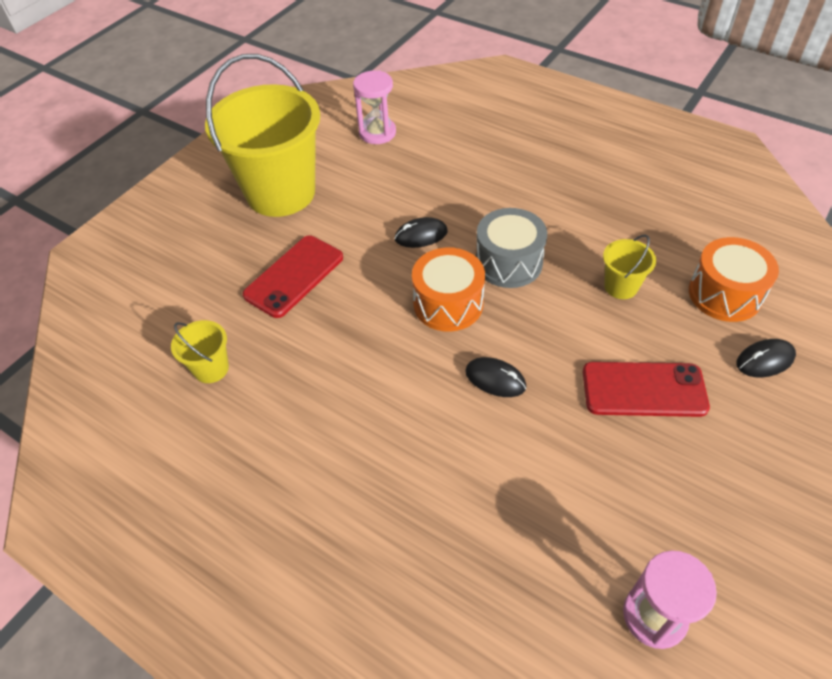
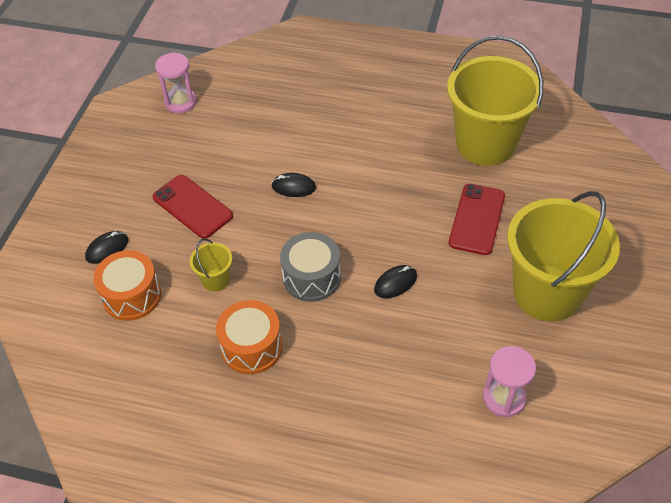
camera: 160 degrees right, 0 degrees up
(211, 368) = (485, 144): yellow bucket -> yellow bucket, size x2.40
(448, 304) = (347, 230): orange drum -> orange drum (252, 347)
(643, 389) = (192, 207): red phone -> red phone turned 60 degrees clockwise

